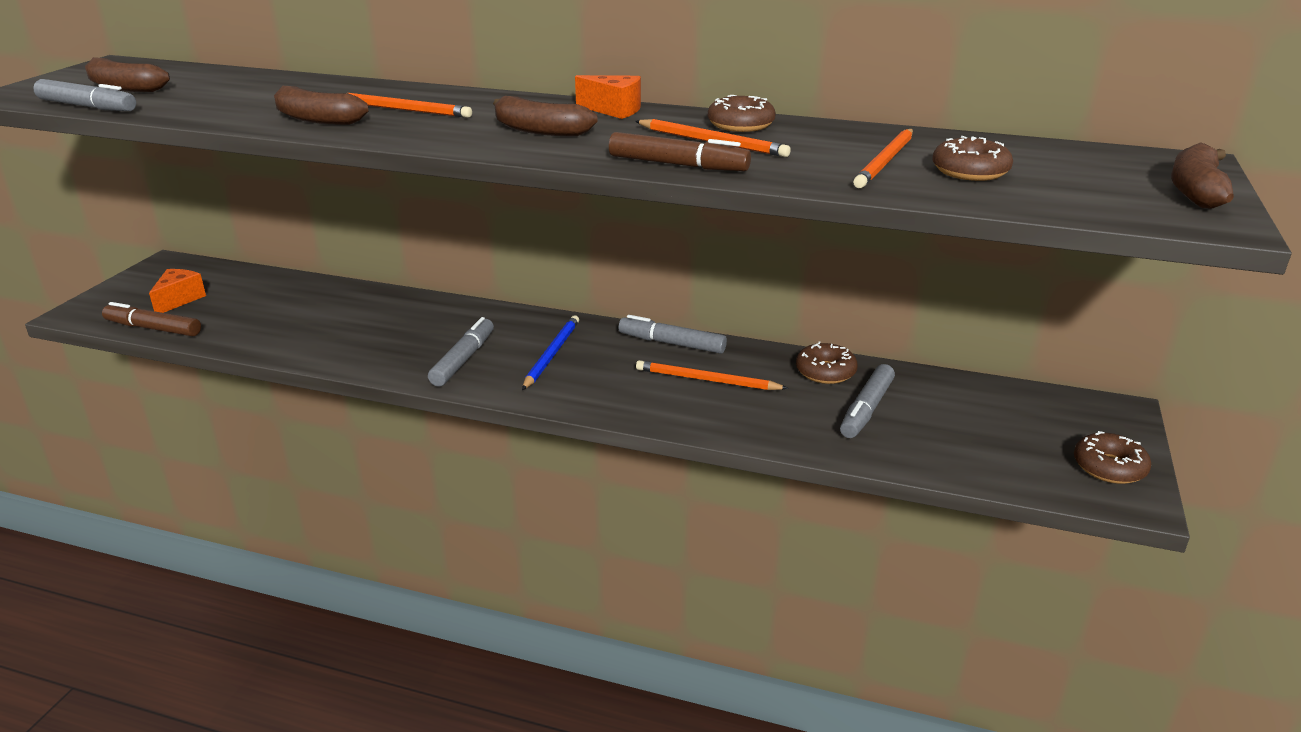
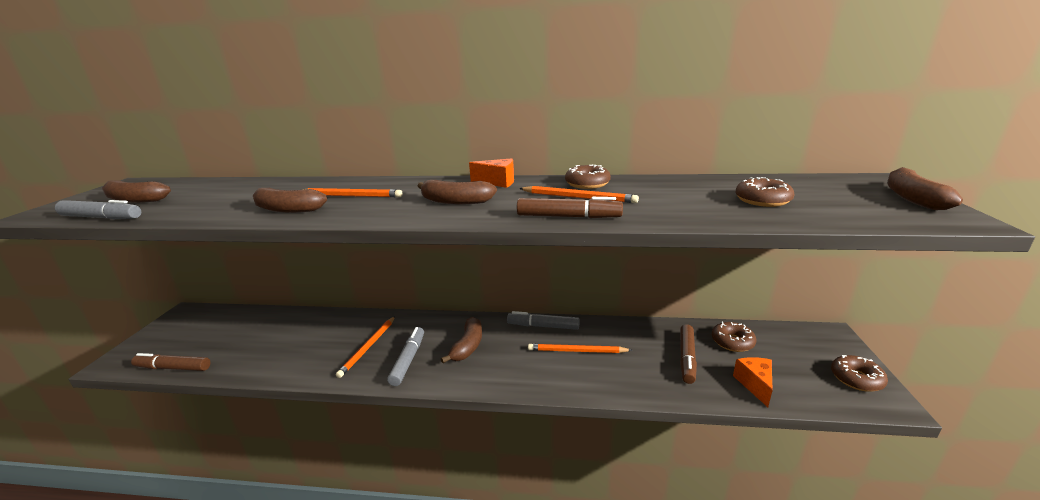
camera: 10 degrees left, 5 degrees down
(179, 300) = (193, 340): orange cheese -> orange cheese (755, 385)
(551, 354) = (468, 346): blue pencil -> brown banana
(825, 372) = (647, 333): brown donut -> brown donut (732, 342)
(866, 409) = (687, 358): grey marker -> brown marker
(885, 161) = (702, 199): orange pencil -> orange pencil (368, 347)

